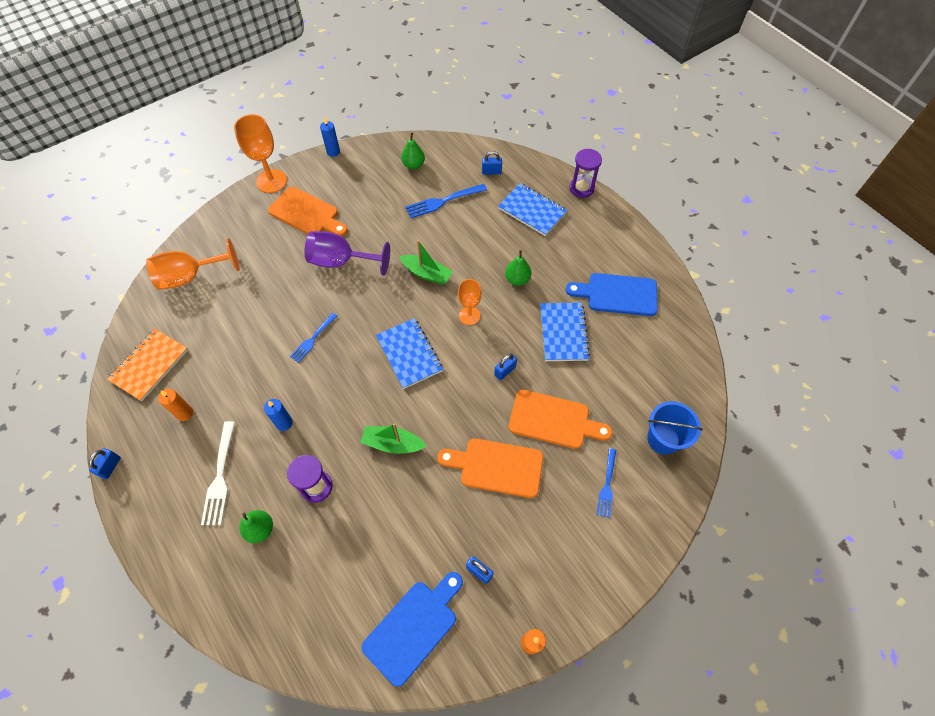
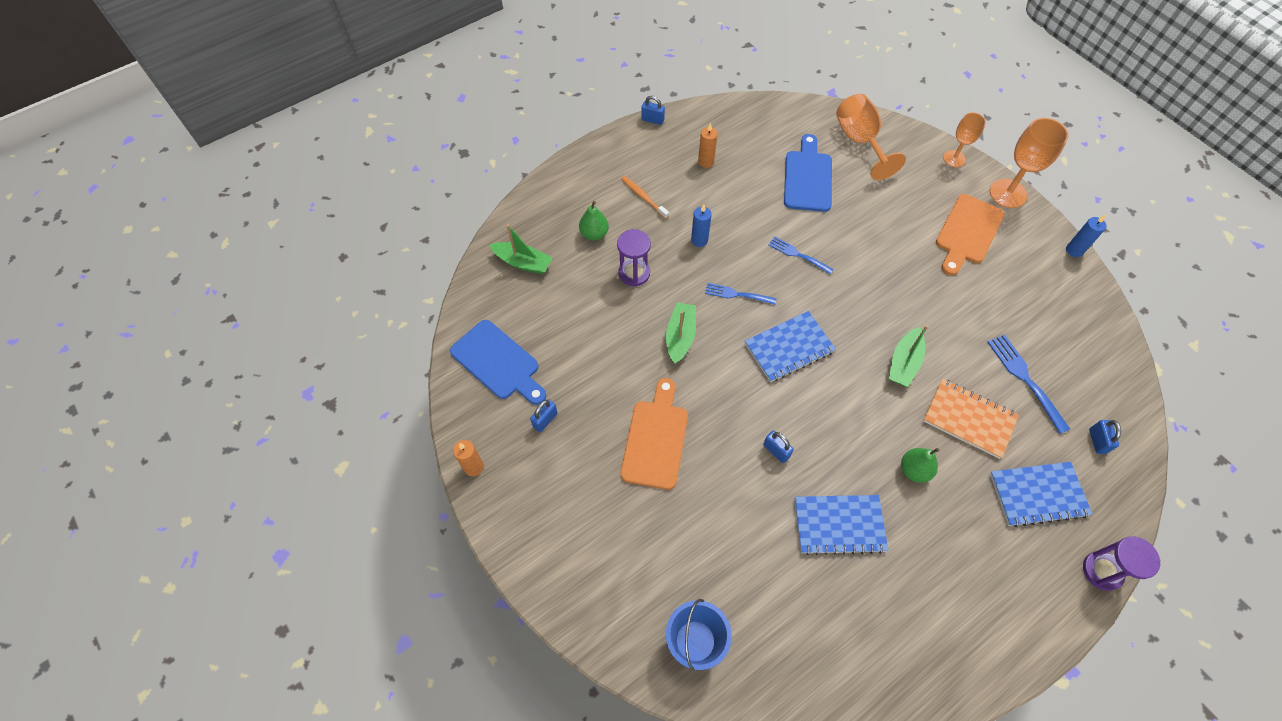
camera: 90 degrees right, 0 degrees up
(149, 365) = (754, 128): orange notebook -> orange notebook (969, 419)
(220, 477) = (643, 197): white fork -> orange toothbrush
(288, 609) = (523, 262): none -> green boat
(341, 261) = (905, 272): purple goblet -> none
(413, 165) = (1079, 342): green pear -> none
(469, 316) = (849, 411): orange goblet -> orange goblet (954, 158)
(532, 211) = (1038, 495): blue notebook -> blue notebook turned 45 degrees clockwise
(553, 420) = (714, 504): orange cutting board -> none
(607, 485) = (634, 561): blue fork -> blue fork (737, 294)
(618, 294) = (912, 606): blue cutting board -> blue cutting board (808, 178)

